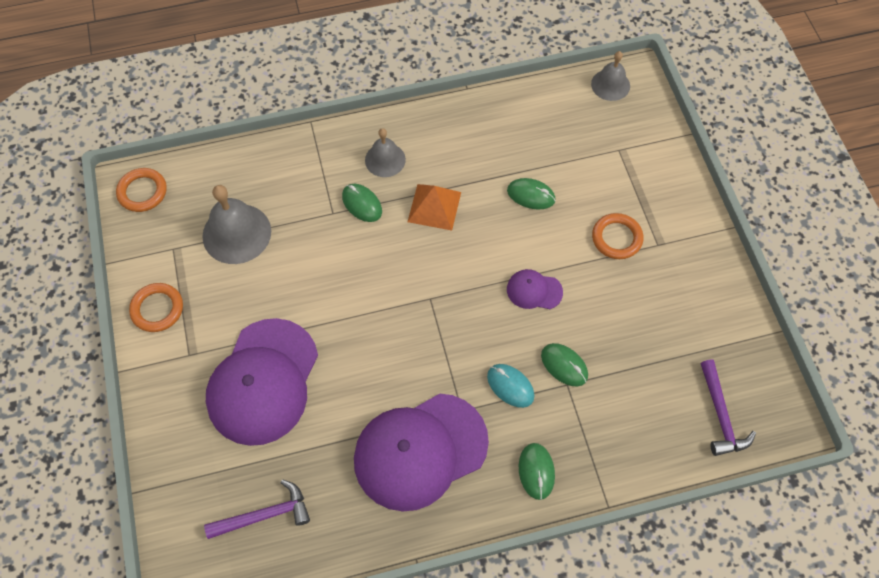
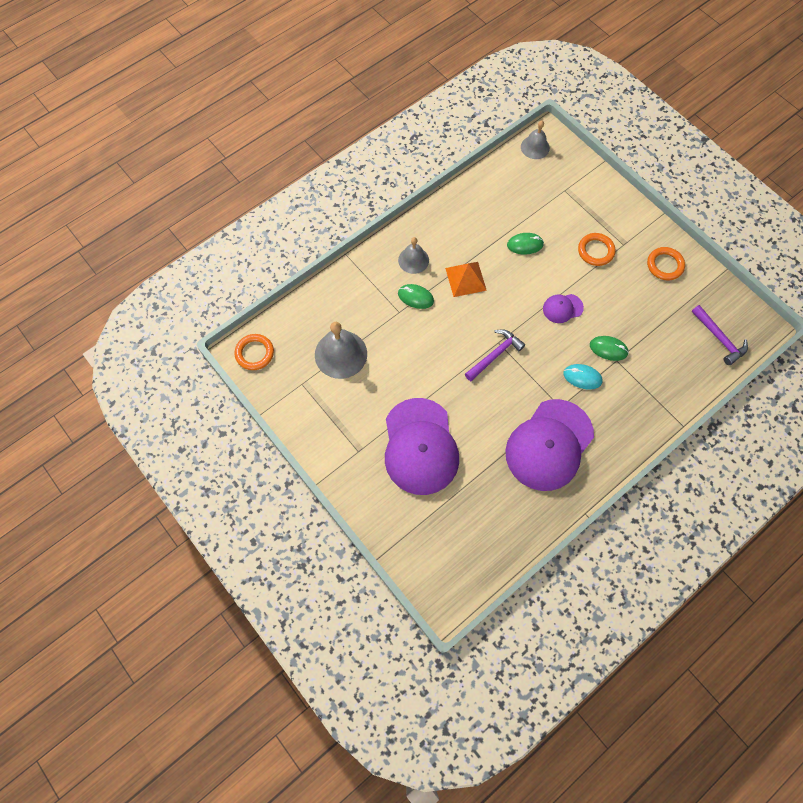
camera: 25 degrees left, 5 degrees up
(157, 309) = (317, 430): orange ring -> orange ring (665, 265)
(265, 515) = (473, 532): purple hammer -> purple hammer (495, 355)
(536, 471) = (628, 424): green mouse -> none

